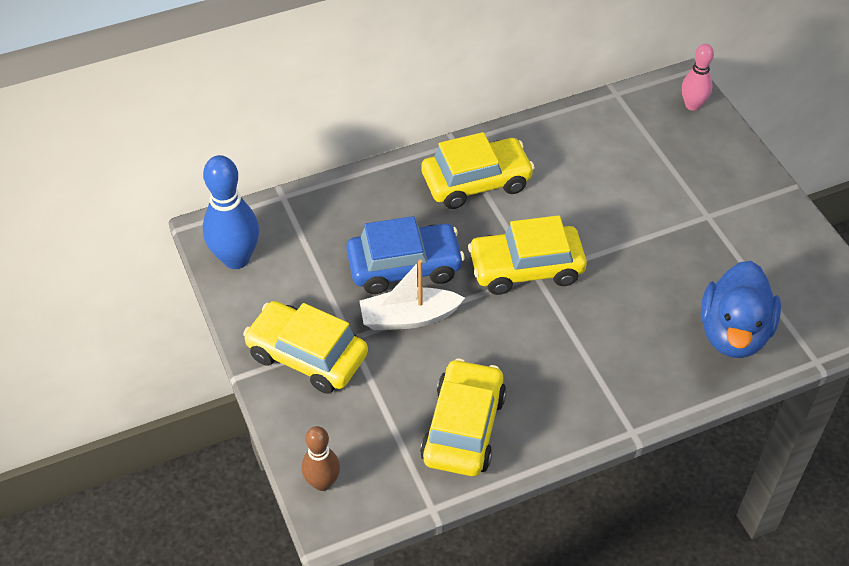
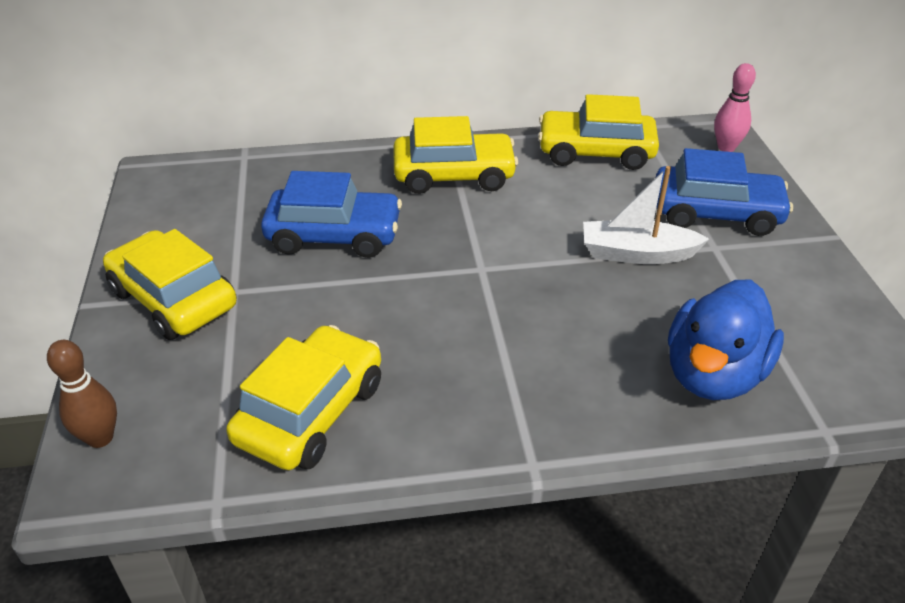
camera: 15 degrees right, 10 degrees down
(236, 259) = (161, 199): blue bowling pin -> none
(409, 317) = (311, 283): white boat -> white boat (637, 254)
(526, 268) = (472, 260): yellow car -> yellow car (595, 152)
(701, 180) = (716, 213): none -> blue car

